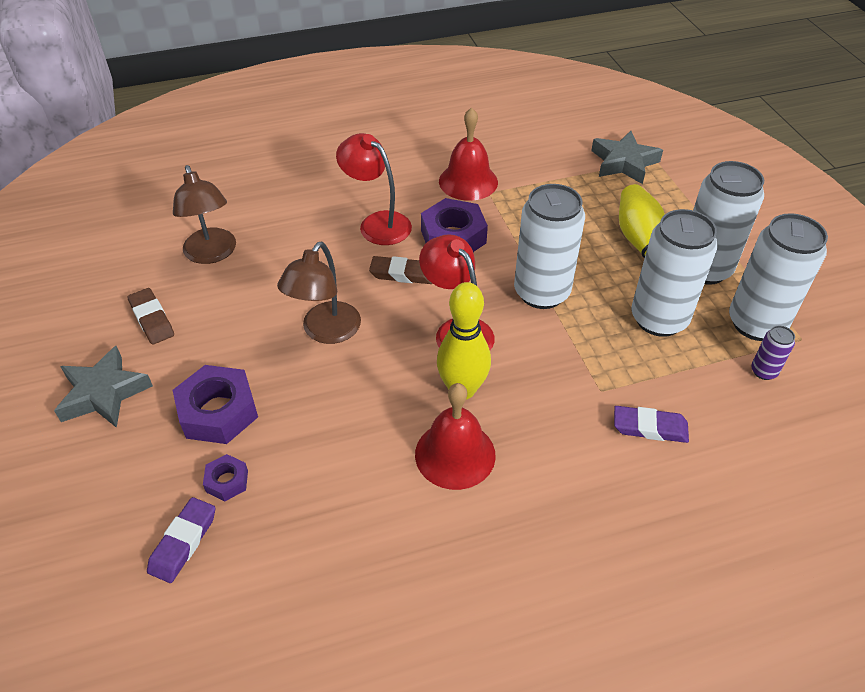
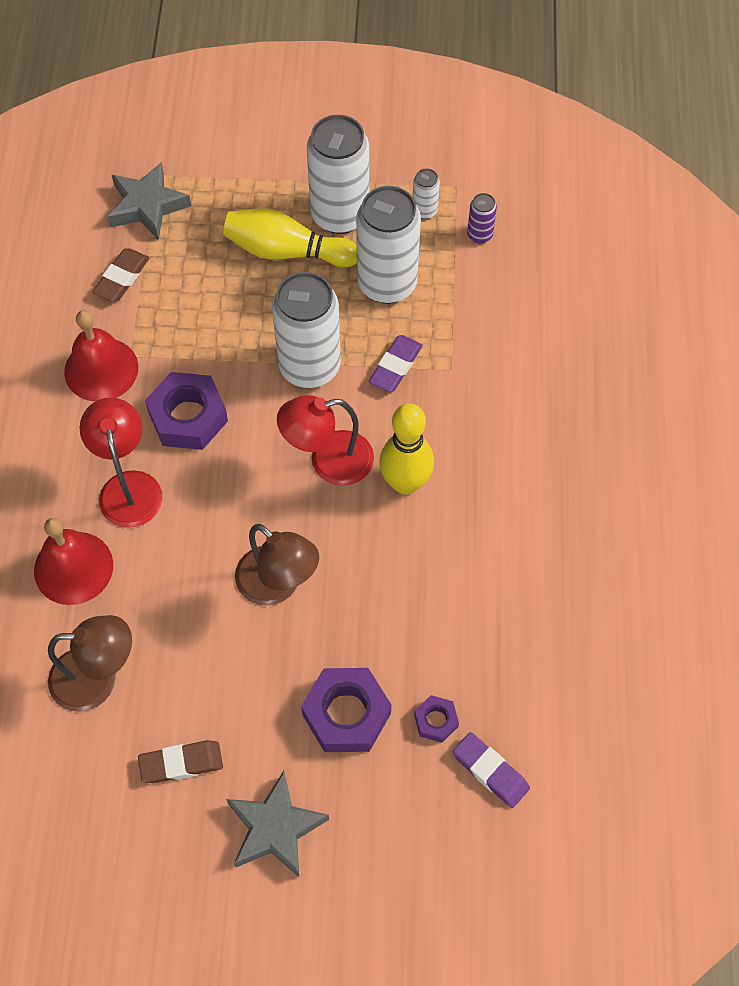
camera: 70 degrees left, 15 degrees up
(377, 223) = (128, 486): red lamp -> red lamp turned 105 degrees clockwise
(402, 274) = (224, 486): brown eraser -> brown eraser (122, 278)
(455, 454) = (477, 514): red bell -> red bell (73, 567)
(649, 427) = (505, 350): purple eraser -> purple eraser (395, 366)
(756, 323) = (424, 211): white can -> white can, size x0.44

